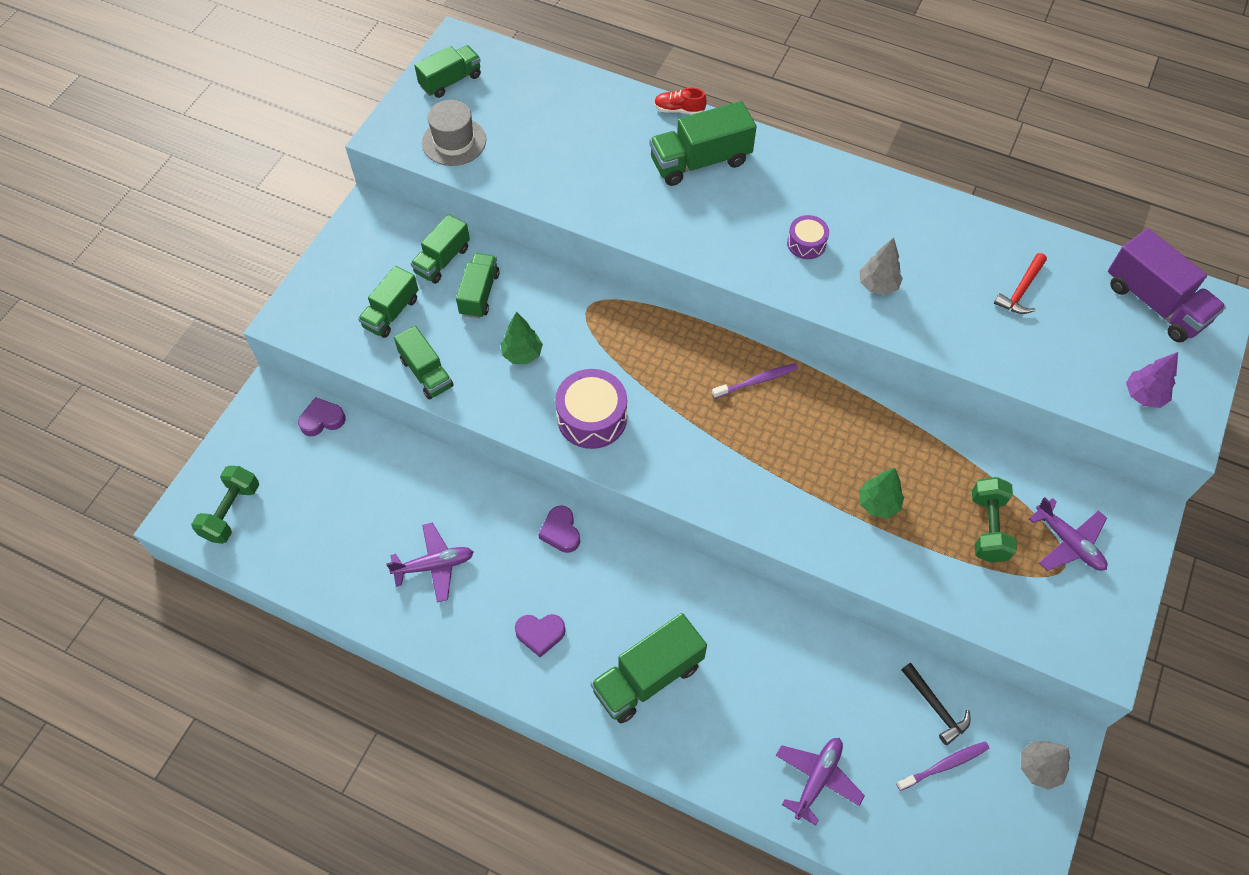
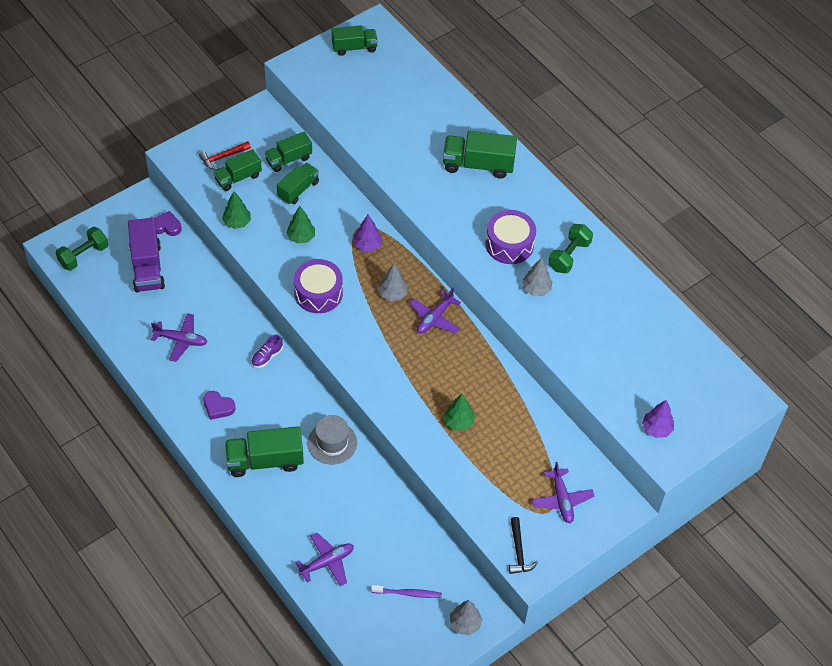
camera: 25 degrees right, 5 degrees down
(426, 373) = (237, 223): green truck -> green tree
(454, 141) = (332, 87): grey hat -> grey hat (332, 443)
(561, 532) = (267, 356): purple heart -> purple shoe
(613, 326) = (367, 245): none -> purple tree
(679, 110) = (487, 126): red shoe -> none
(685, 375) = (392, 294): none -> grey tree
(757, 381) = (434, 318): purple toothbrush -> purple plane
(806, 243) = (509, 244): purple drum -> purple drum, size x1.75
(935, 707) = (426, 561): black hammer -> black hammer (518, 551)
(988, 527) = (517, 467): green dumbbell -> green dumbbell (569, 256)
(1021, 290) = (627, 333): red hammer -> red hammer (223, 157)
(1154, 303) = (710, 380): purple truck -> purple truck (147, 267)

